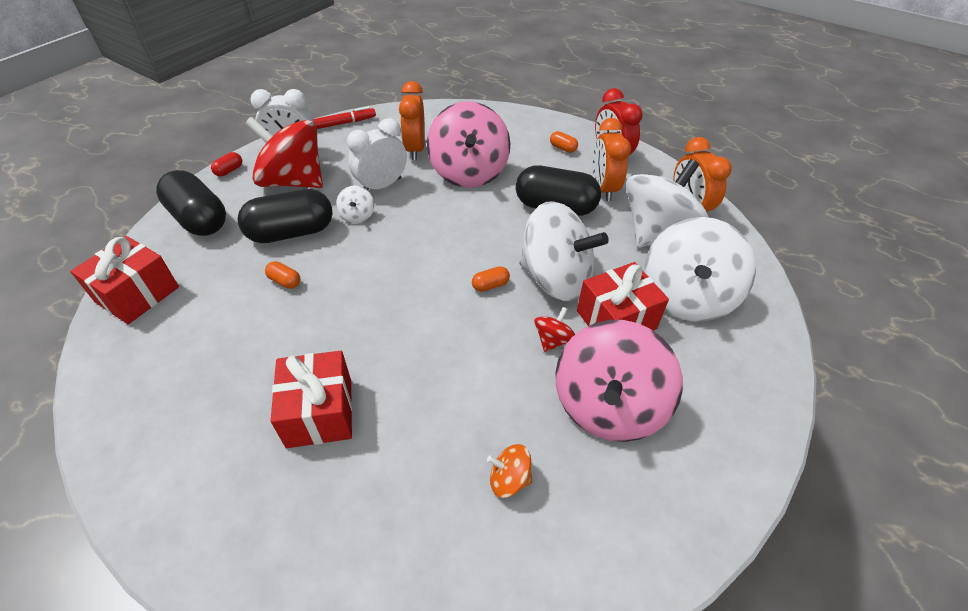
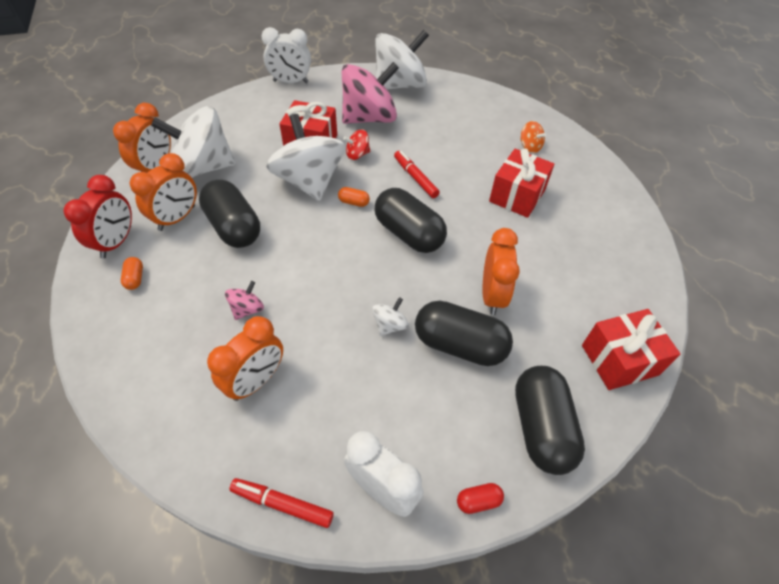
camera: 140 degrees left, 5 degrees up
(285, 281) = (492, 295): orange capsule -> orange clock
(293, 181) = (416, 421): red spinning top -> none
(382, 186) = (338, 349): white clock -> white clock (290, 82)
(407, 288) = (408, 234): none -> black capsule
(460, 354) = (415, 178): none -> red marker
(469, 172) = (247, 309): pink spinning top -> pink spinning top, size x0.42
(509, 479) = (445, 122): orange spinning top -> orange spinning top (529, 147)
(686, 297) = (257, 130): white spinning top -> white spinning top (400, 85)

